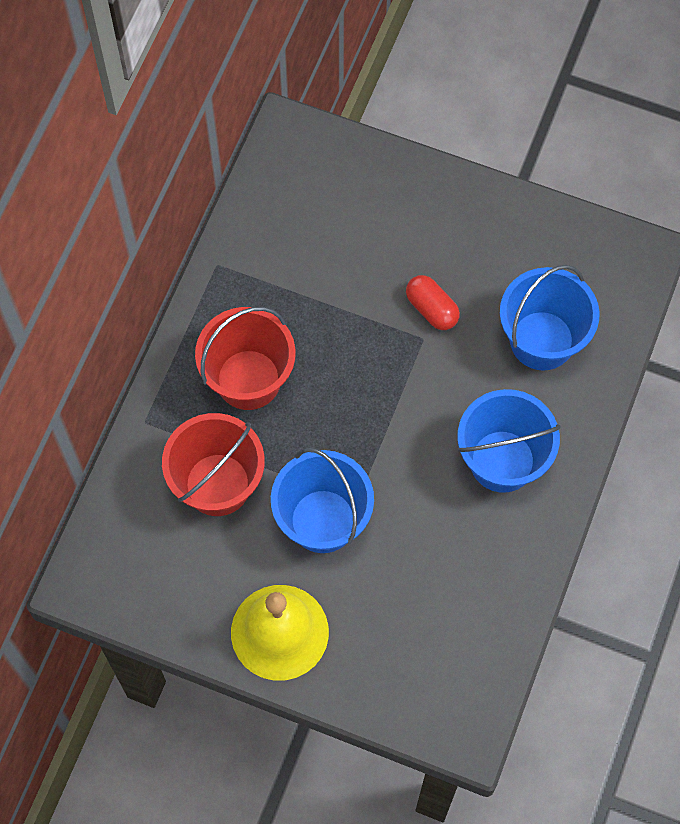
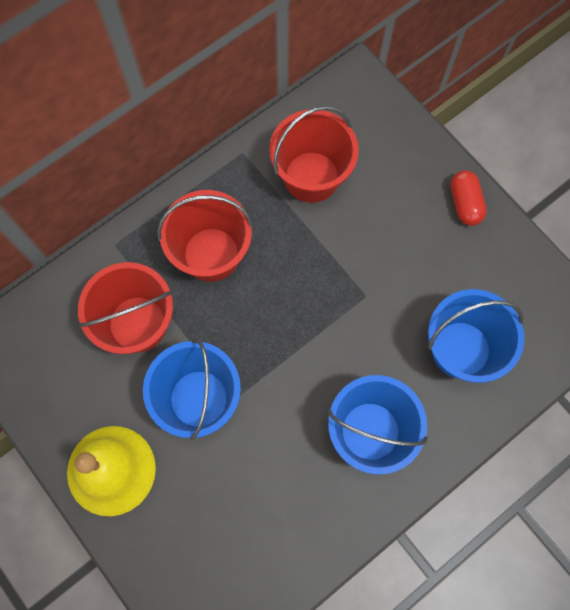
camera: 30 degrees right, 5 degrees up
(301, 252) = (311, 177): none -> red bucket
(431, 309) = (386, 275): red capsule -> red capsule (465, 203)

